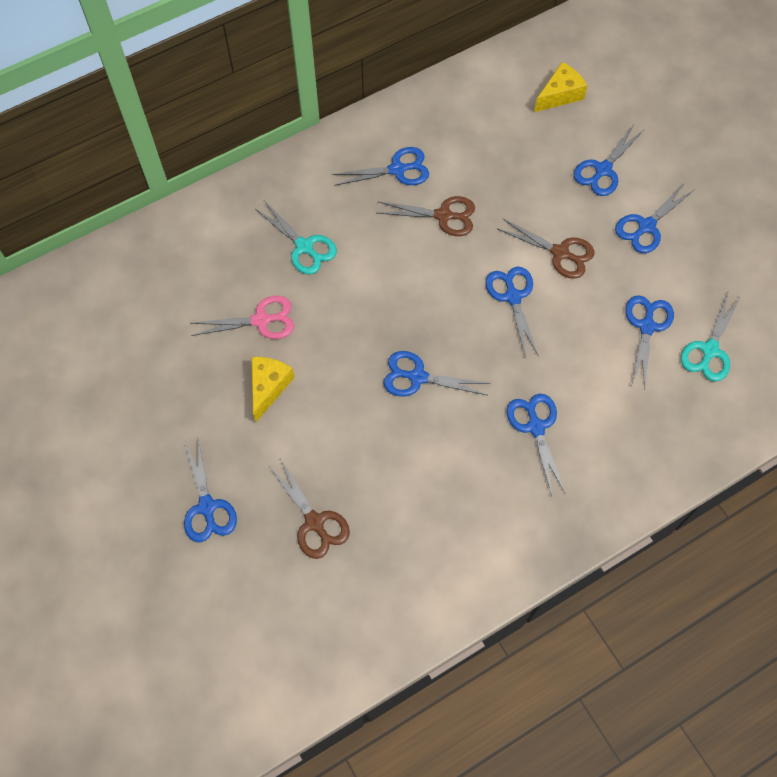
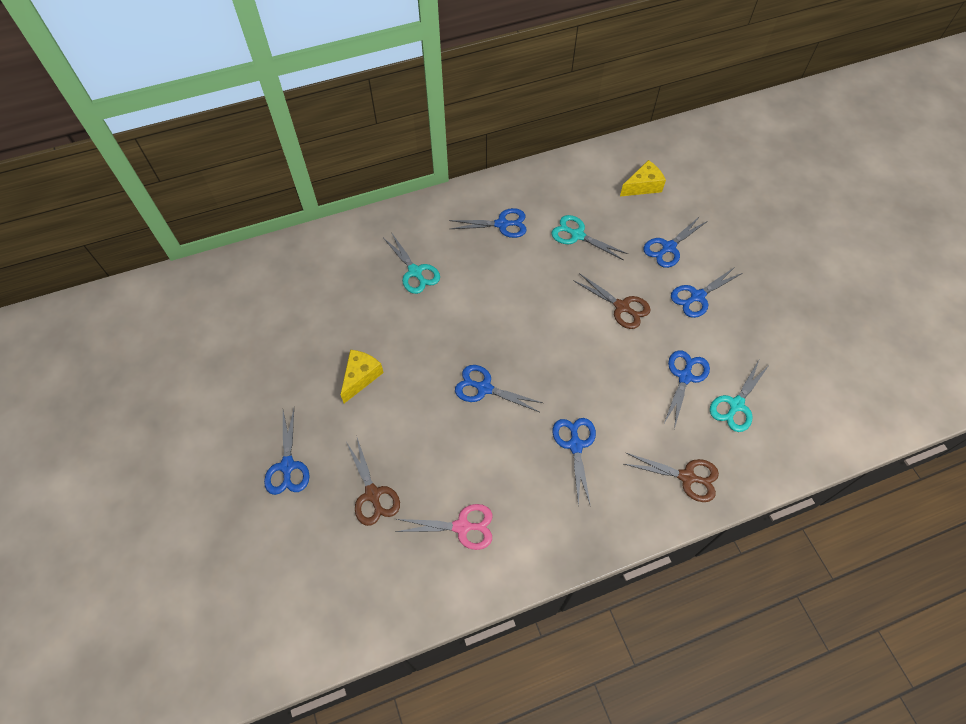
camera: 10 degrees right, 5 degrees down
(261, 320) = (367, 323): pink scissors -> pink scissors (462, 527)
(443, 216) = (531, 264): brown scissors -> brown scissors (687, 477)
(491, 170) = (577, 235): none -> turquoise scissors
(513, 297) = (576, 336): blue scissors -> none

